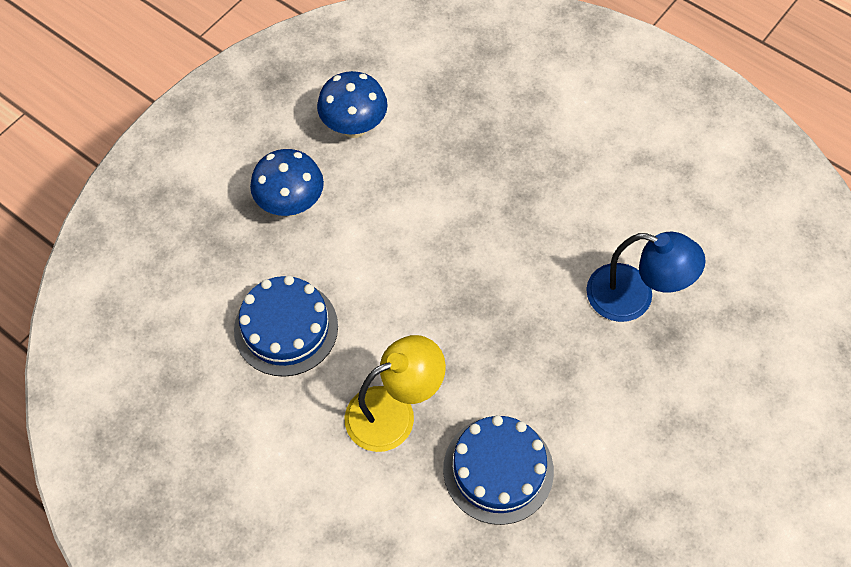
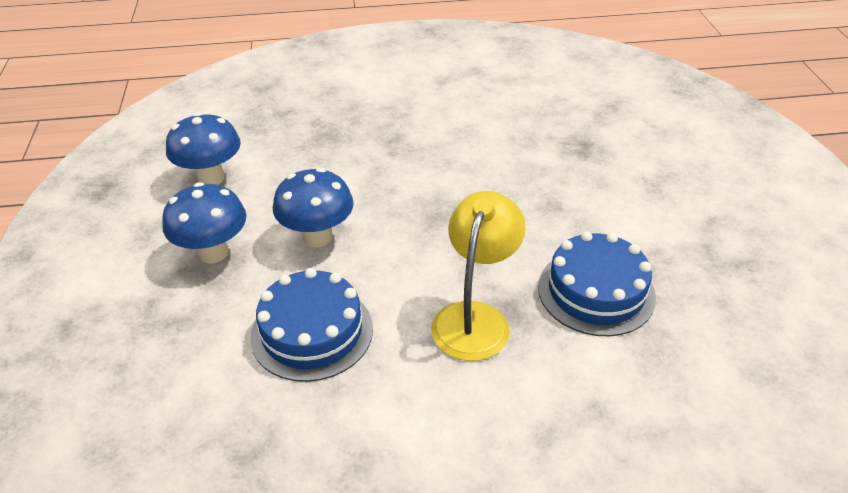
camera: 45 degrees left, 20 degrees down
(368, 249) = (317, 237): none -> blue mushroom
(633, 297) = (537, 143): blue lamp -> none

